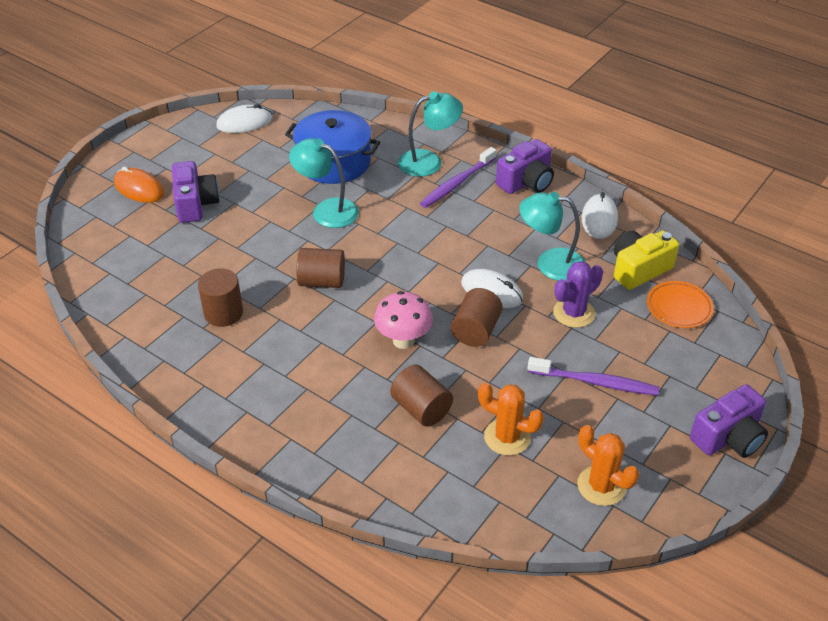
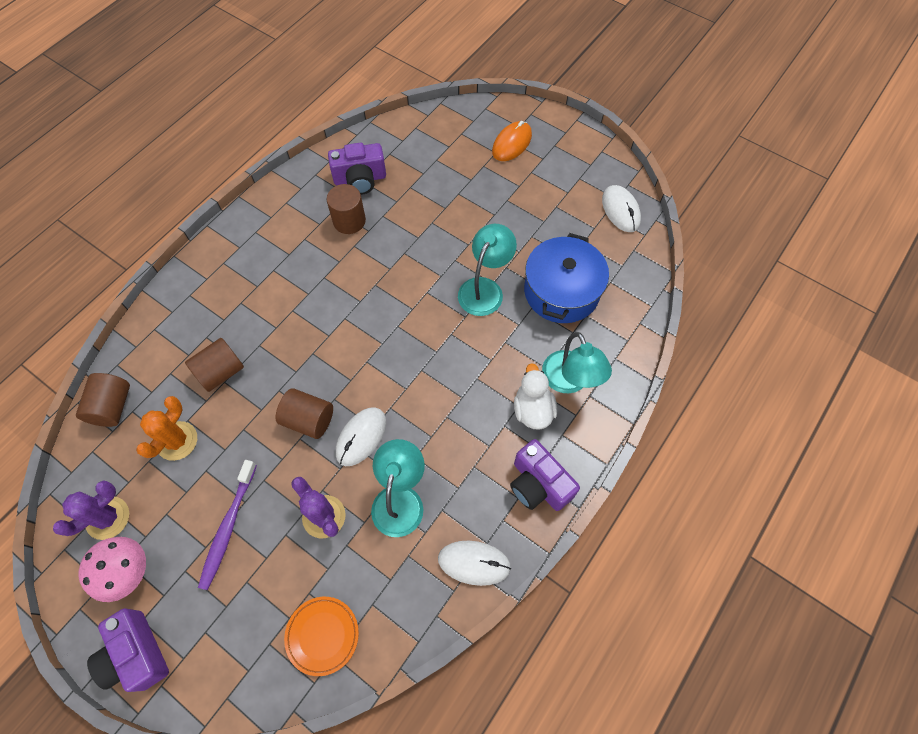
camera: 90 degrees right, 20 degrees up
(195, 204) = (491, 186): purple camera -> purple camera (360, 179)
(322, 281) = (384, 290): brown cylinder -> brown cylinder (112, 407)
(403, 340) = (302, 357): pink mushroom -> pink mushroom (129, 573)
(457, 183) = (533, 409): purple toothbrush -> white duck
(601, 486) = (108, 518): orange cactus -> purple cactus
(639, 269) = (386, 598): yellow camera -> none

